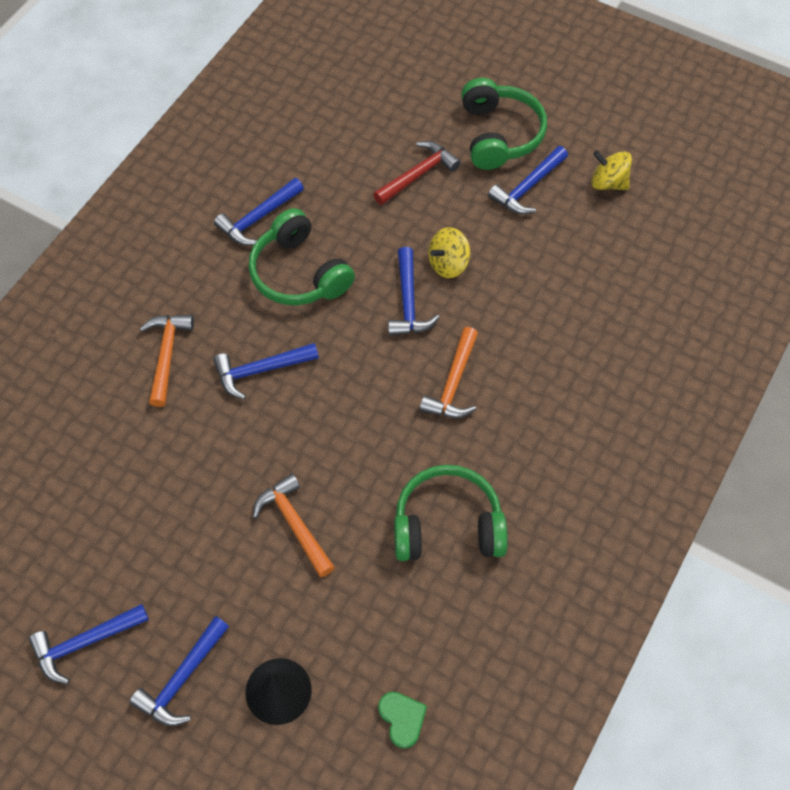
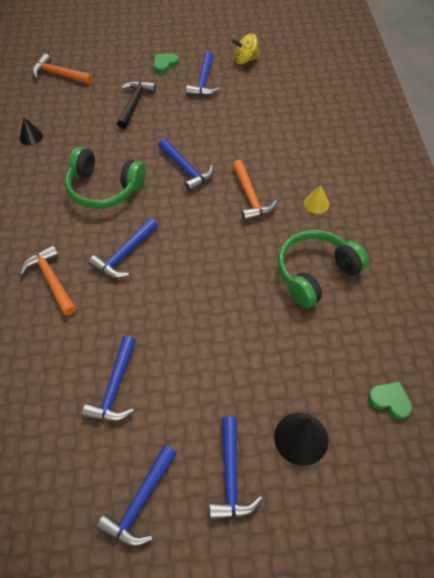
camera: 35 degrees left, 5 degrees down
(258, 218) = (51, 172): blue hammer -> blue hammer (115, 388)
(268, 156) = (31, 137): none -> black cone
(294, 524) = (223, 330): orange hammer -> orange hammer (59, 74)
(418, 174) = (134, 103): red hammer -> black hammer
(448, 264) = (192, 139): yellow spinning top -> none
(499, 134) = (165, 64): green headphones -> green heart
(524, 440) = (316, 204): none -> yellow cone

